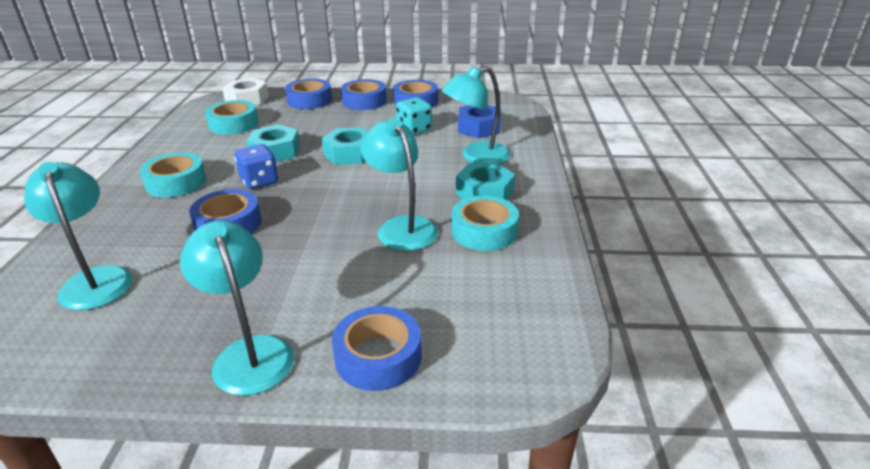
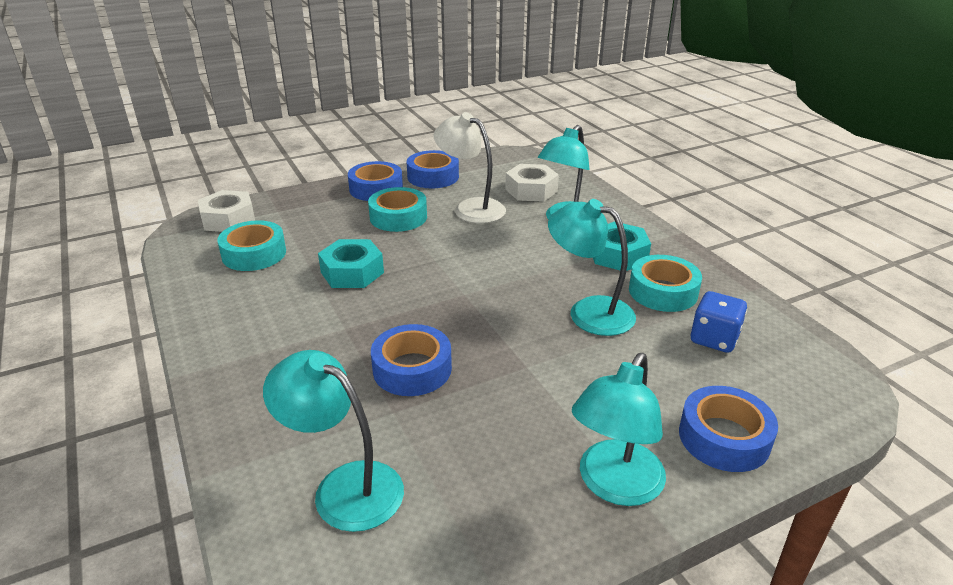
camera: 30 degrees left, 0 degrees up
(176, 182) = (281, 344): turquoise tape -> turquoise tape (398, 217)
(249, 353) = (614, 485): turquoise lamp -> turquoise lamp turned 90 degrees counterclockwise
(259, 181) = (381, 311): blue dice -> blue dice (714, 339)
(309, 100) = (310, 202): blue tape -> none
(349, 153) = (438, 252): turquoise nut -> none
(414, 129) = (471, 208): turquoise dice -> white lamp
(479, 128) = (531, 190): blue nut -> white nut

